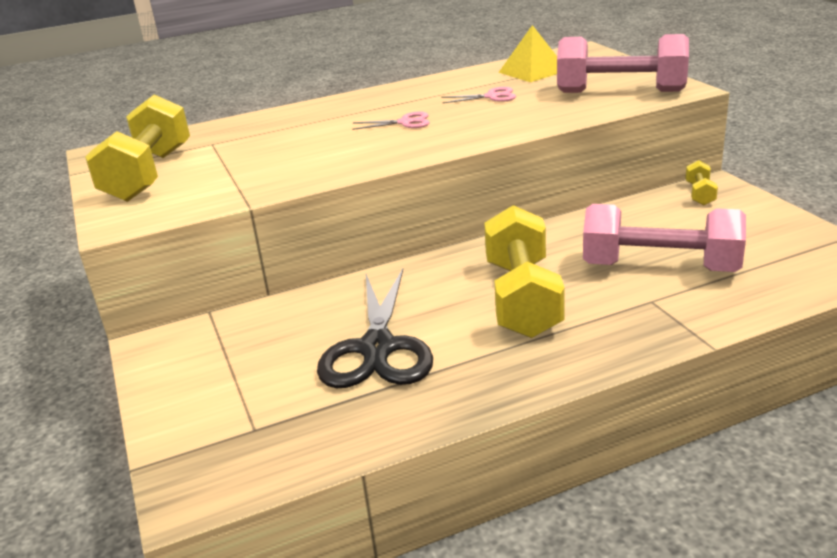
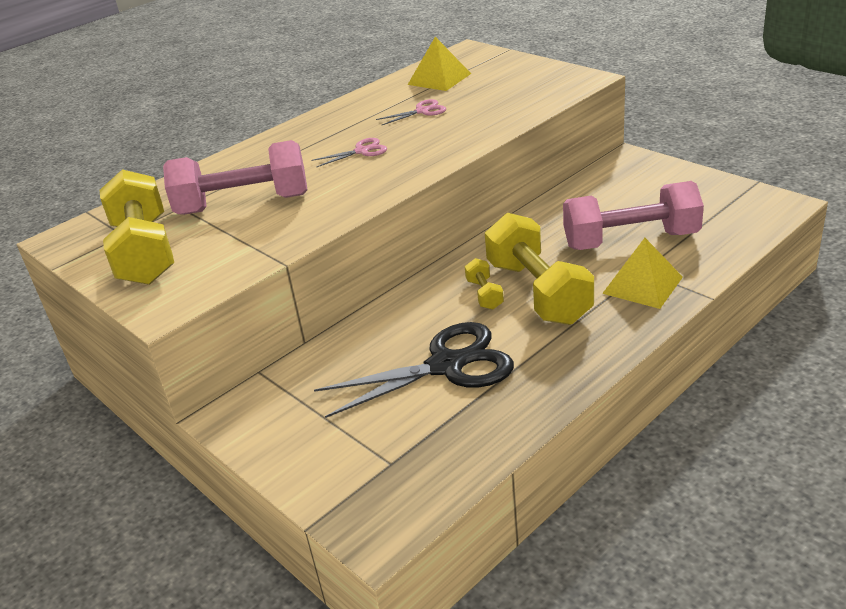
camera: 20 degrees left, 5 degrees up
(377, 348) = (446, 366): black scissors -> black scissors turned 90 degrees counterclockwise
(620, 92) = (534, 89): pink dumbbell -> pink dumbbell (243, 204)
(641, 316) = (642, 285): none -> yellow pyramid
(699, 194) = (621, 168): yellow dumbbell -> yellow dumbbell (484, 294)

